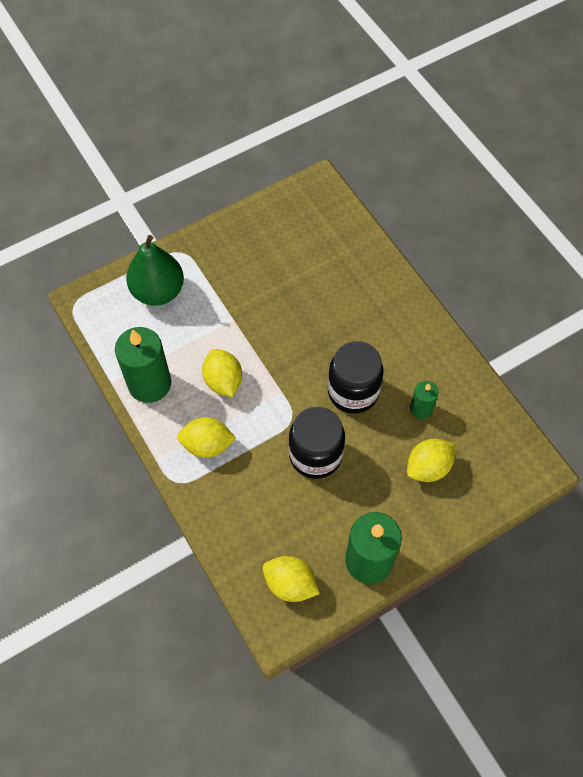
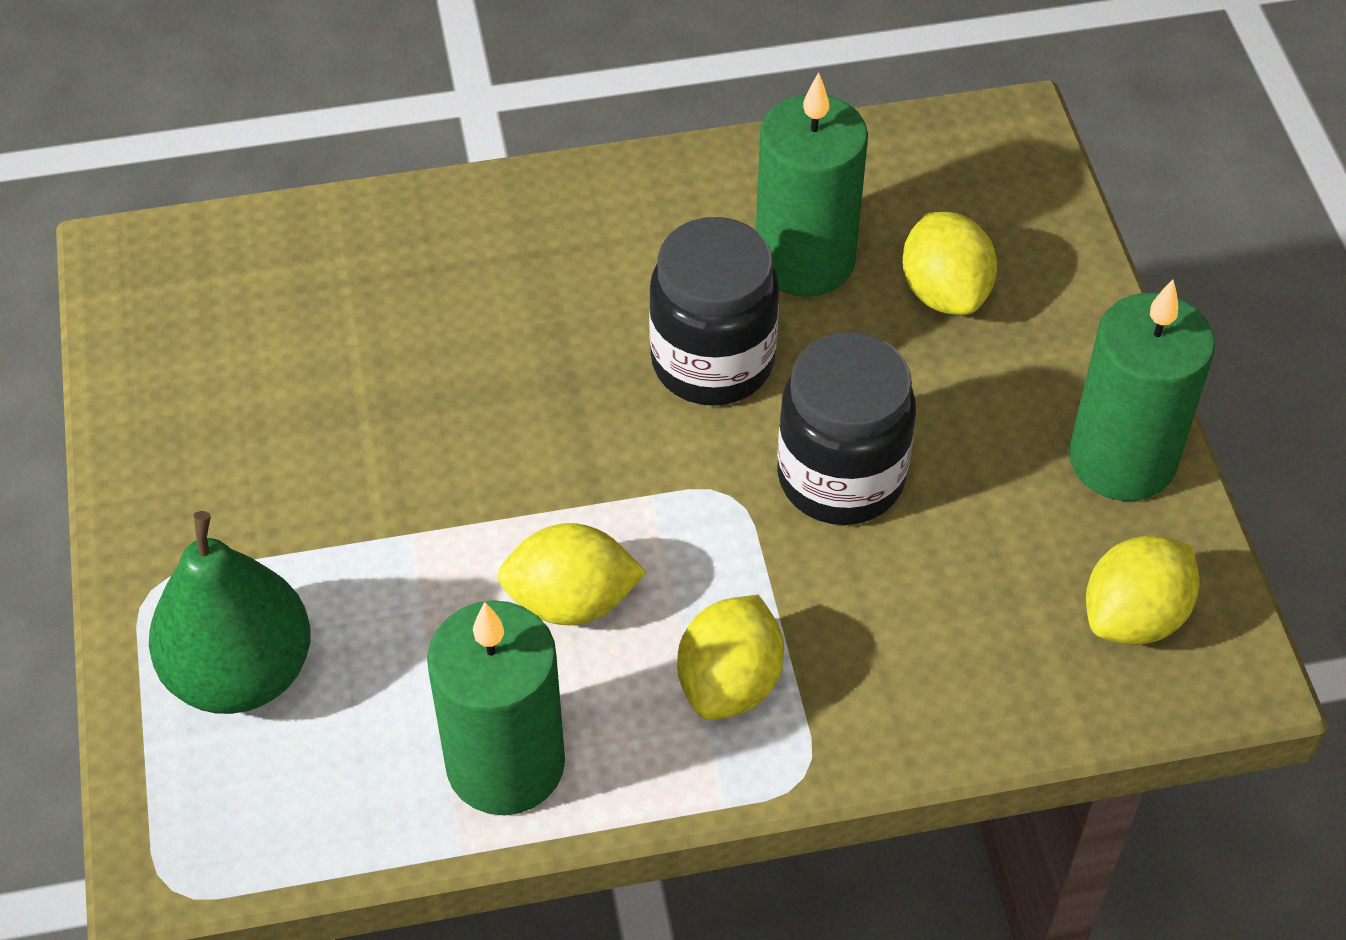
camera: 70 degrees left, 10 degrees down
(421, 409) = (804, 260): green candle -> green candle, size x1.92

